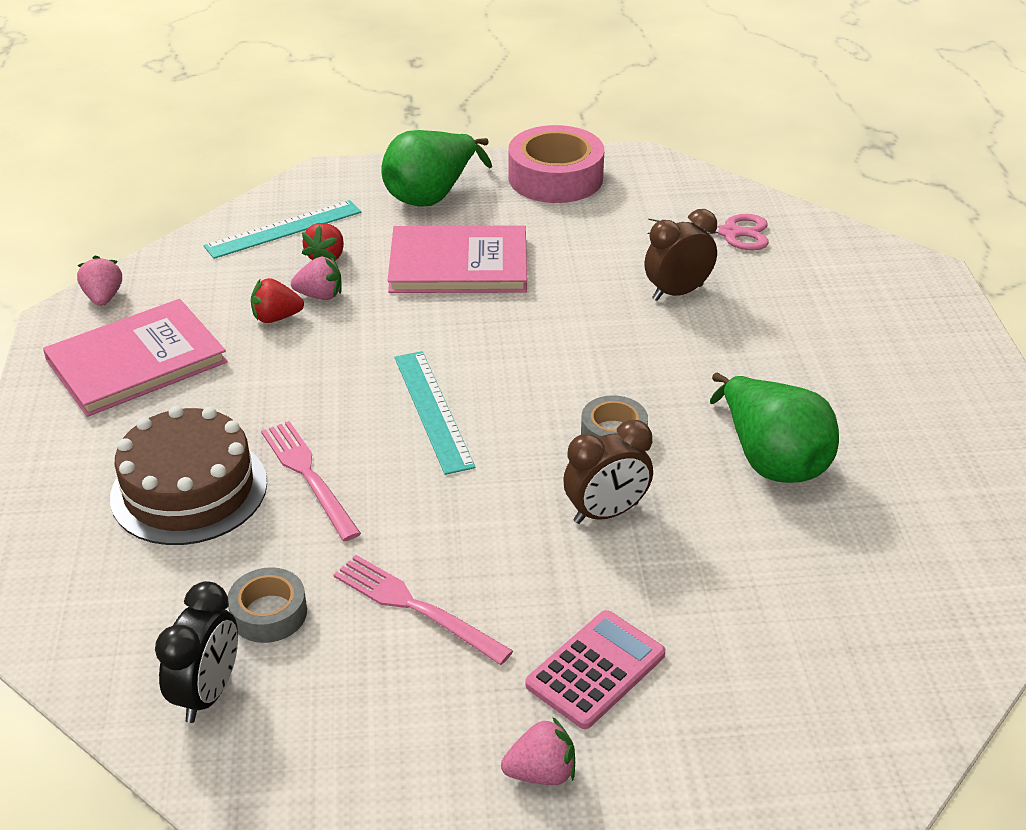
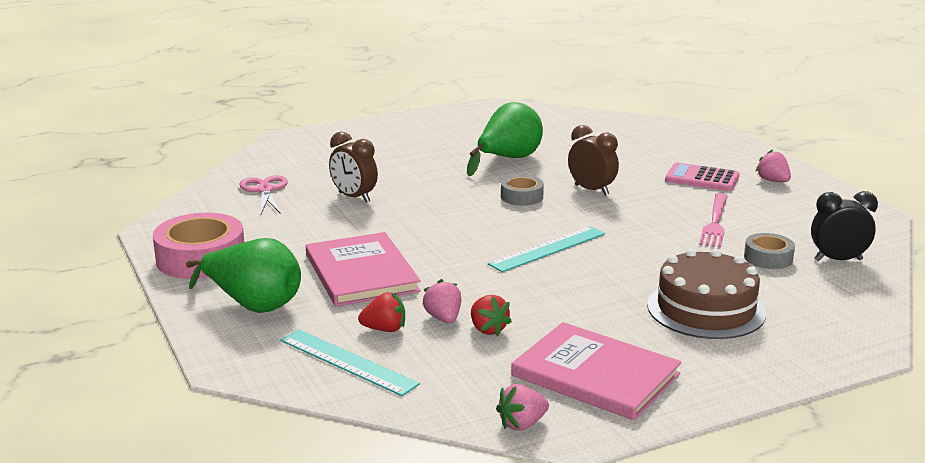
camera: 110 degrees left, 15 degrees down
(308, 476) = (650, 273): pink fork -> none

